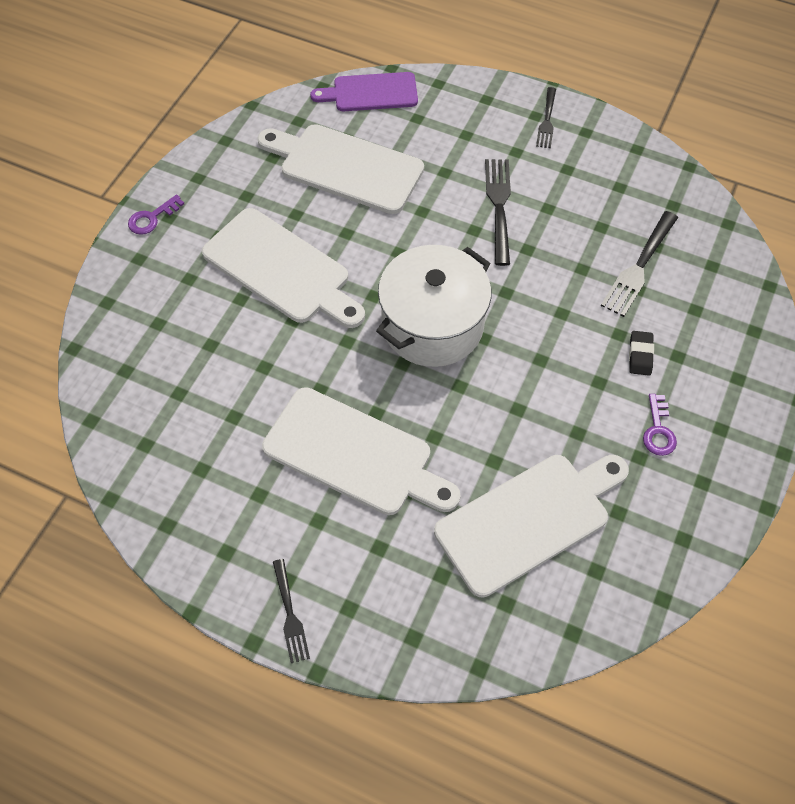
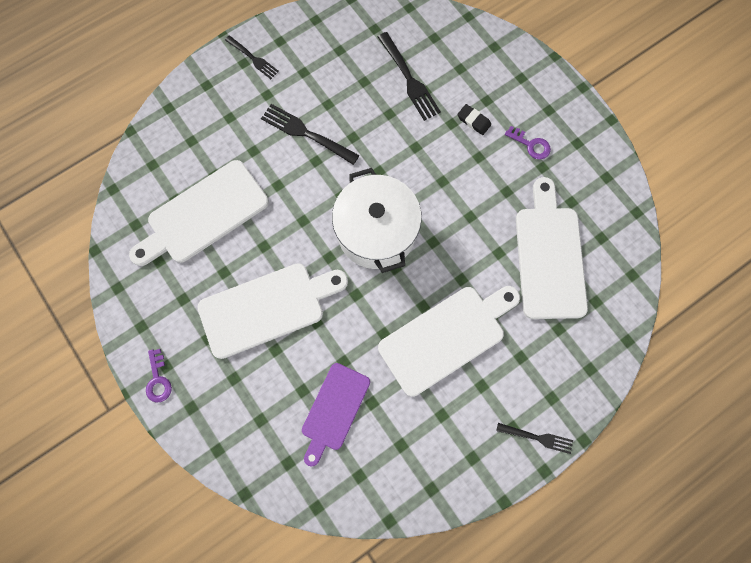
camera: 60 degrees left, 15 degrees up
(371, 93) = (144, 159): purple cutting board -> purple cutting board (334, 410)

